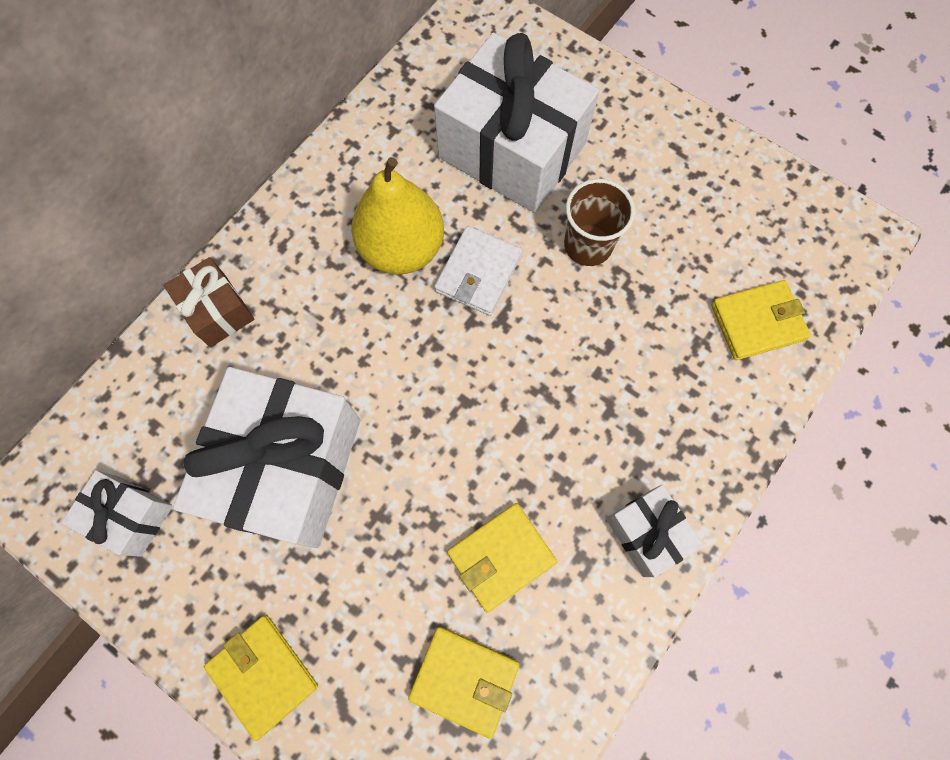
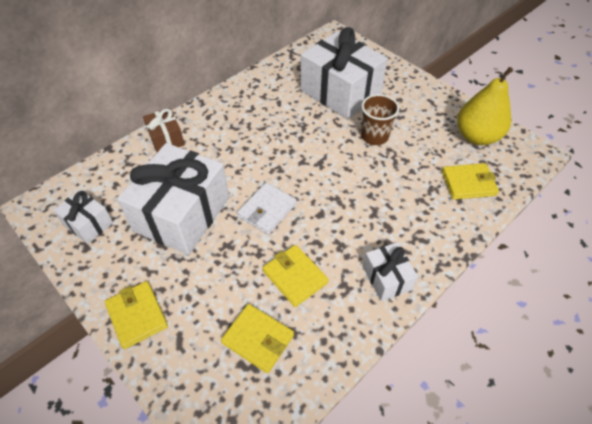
camera: 10 degrees right, 20 degrees down
(402, 248) = (272, 125): yellow pear -> yellow pear (476, 137)
(478, 273) = (311, 141): white wallet -> white wallet (267, 210)
(501, 557) = (295, 277): yellow wallet -> yellow wallet turned 75 degrees clockwise

